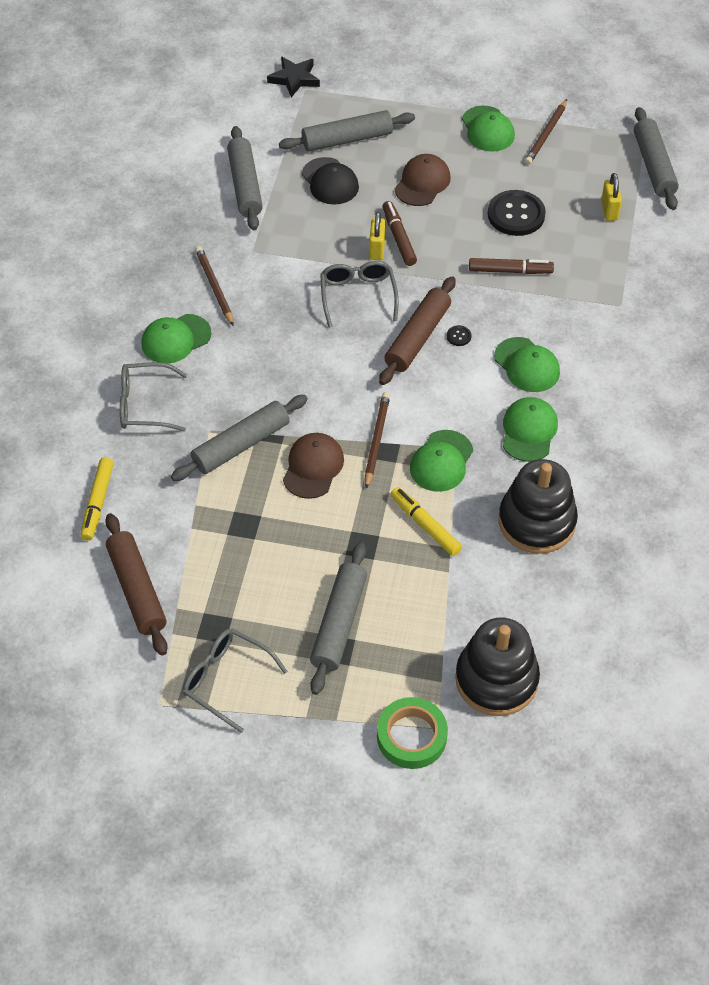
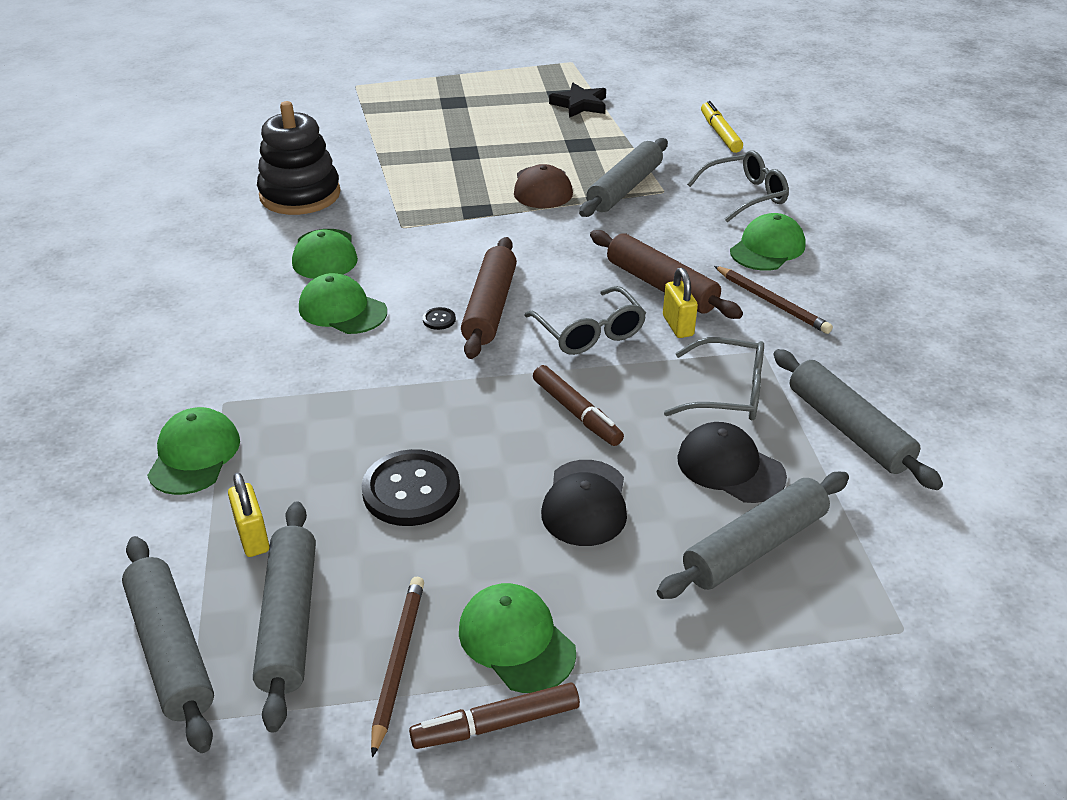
camera: 160 degrees right, 15 degrees down
(137, 590) = (638, 100): brown rolling pin -> brown rolling pin (661, 286)
(226, 680) = (531, 77): grey glasses -> grey glasses (728, 393)
(294, 79) = (943, 647): black star -> black star (580, 105)
(339, 623) = (460, 113): grey rolling pin -> grey rolling pin (289, 621)
(376, 440) = (489, 216): brown pencil -> none
(377, 249) = (598, 391): yellow padlock -> yellow padlock (677, 326)
(411, 736) = (374, 79): green tape -> none
(422, 183) = (585, 503): brown cap -> black cap
(425, 525) = (411, 173): yellow marker -> none
(441, 461) = (413, 215): green cap -> green cap (194, 455)
(496, 679) = (314, 111): black stacking toy -> none
(510, 271) = (395, 408): brown marker -> brown marker (496, 724)

